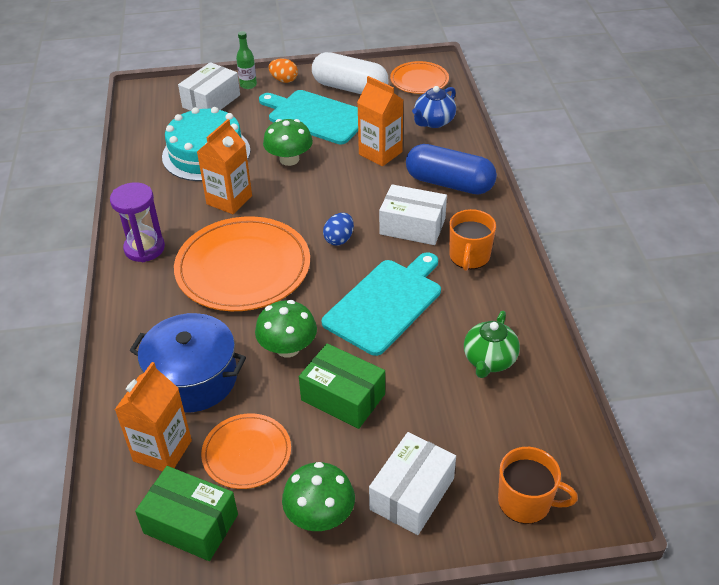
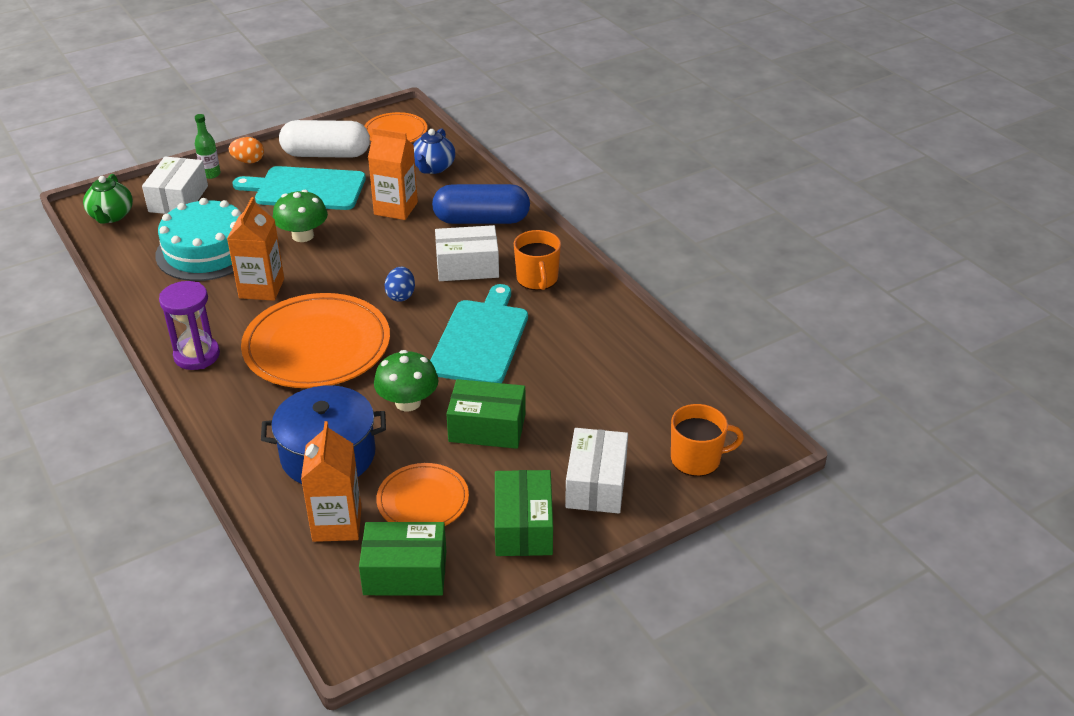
camera: 25 degrees left, 5 degrees down
(320, 515) = (523, 527): green mushroom -> green box
(489, 360) = (604, 360): green teapot -> green teapot (111, 216)

